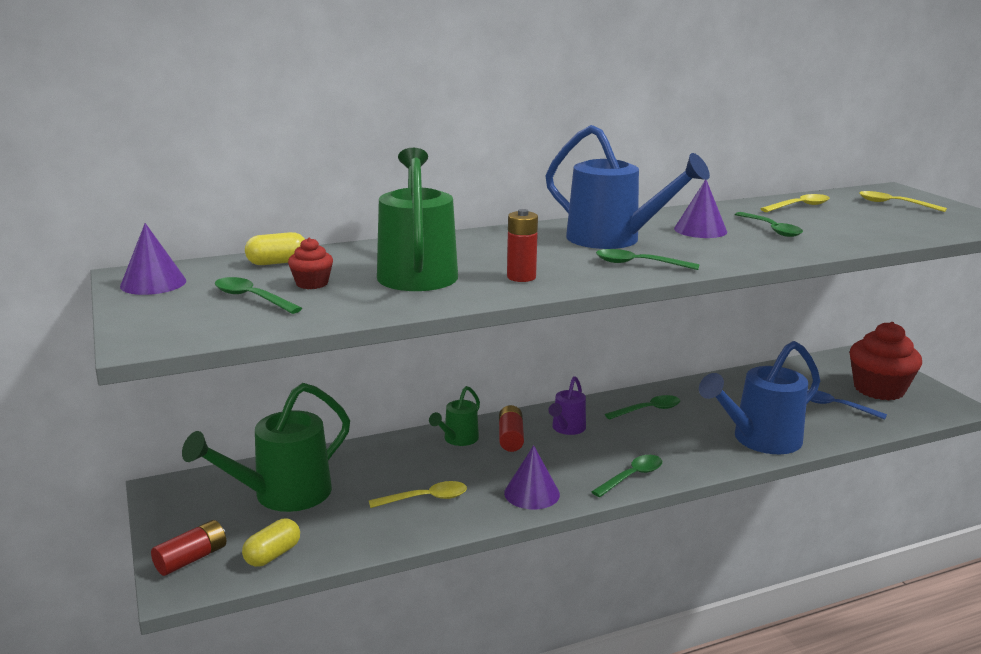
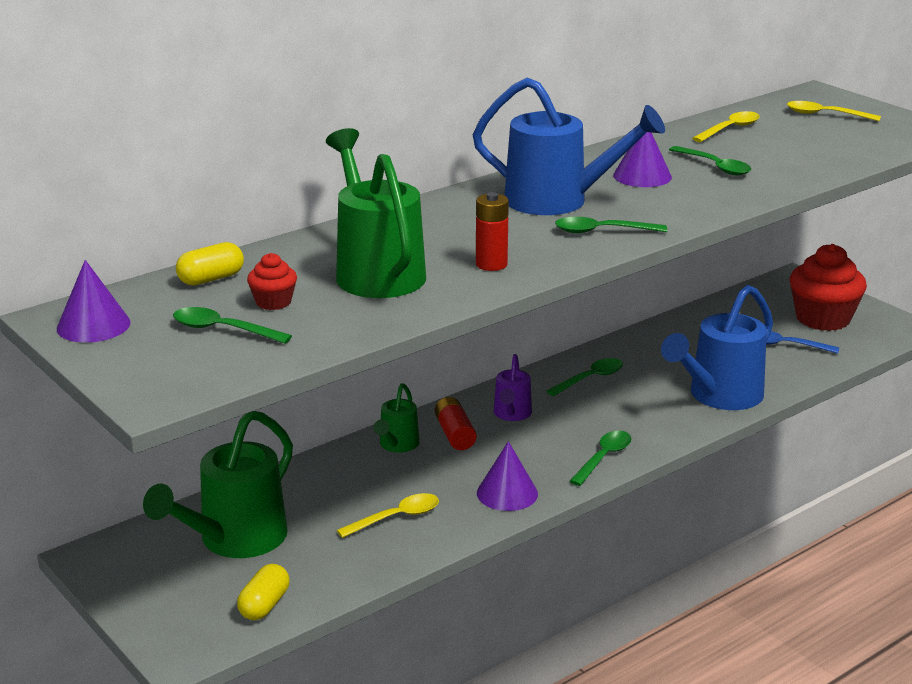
camera: 15 degrees left, 5 degrees up
(191, 559) = (177, 625): red battery -> none

